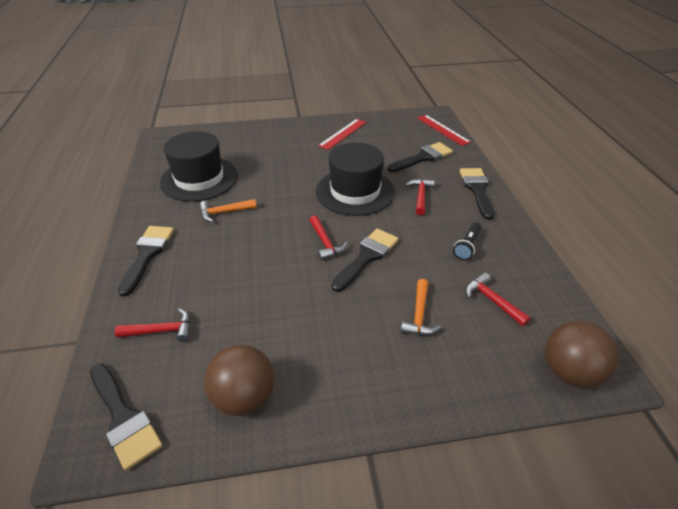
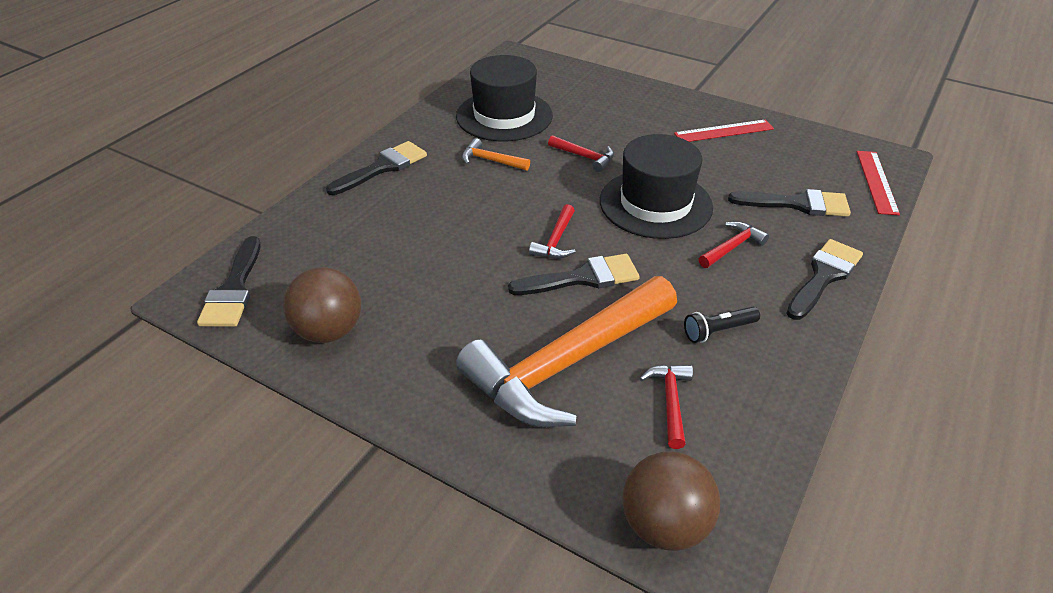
camera: 40 degrees right, 0 degrees up
(162, 331) = (326, 239): red hammer -> red hammer (585, 157)
(419, 315) = (566, 364): orange hammer -> orange hammer, size x2.49

